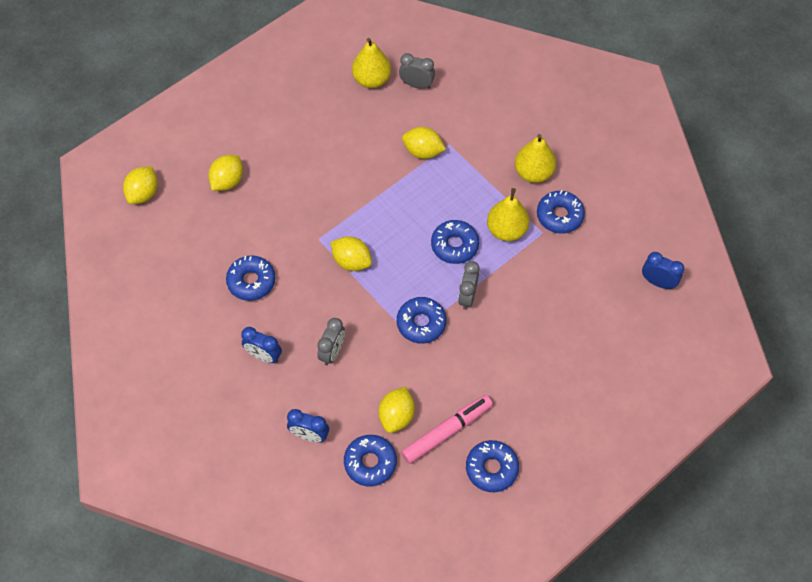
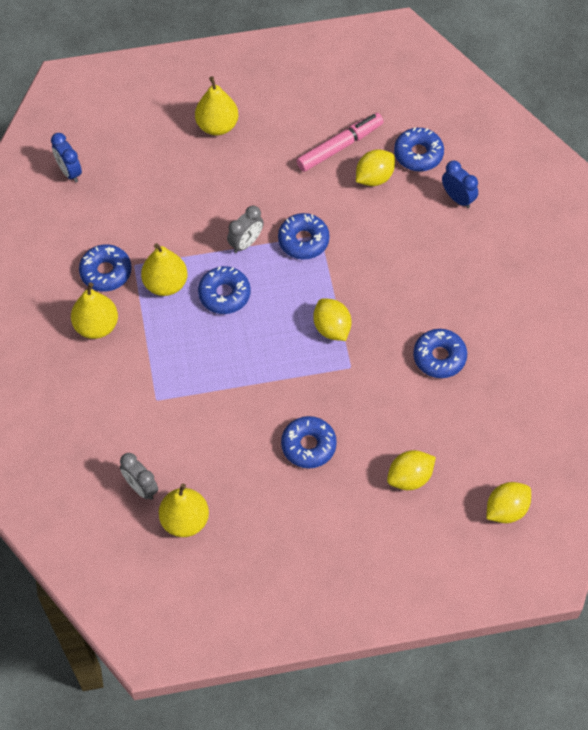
camera: 150 degrees left, 0 degrees up
(264, 356) = (463, 282): blue clock -> none
(332, 352) = (399, 255): grey clock -> none
(423, 152) = (188, 405): yellow lemon -> none
(447, 431) = (339, 146): pink marker -> pink marker turned 150 degrees clockwise
(491, 468) = (322, 104): blue donut -> blue donut (308, 445)
(569, 393) = (217, 125): none -> yellow pear

